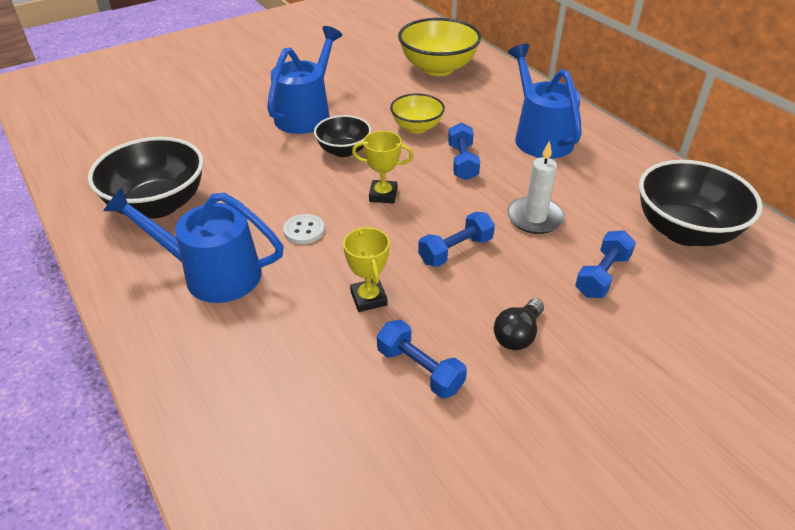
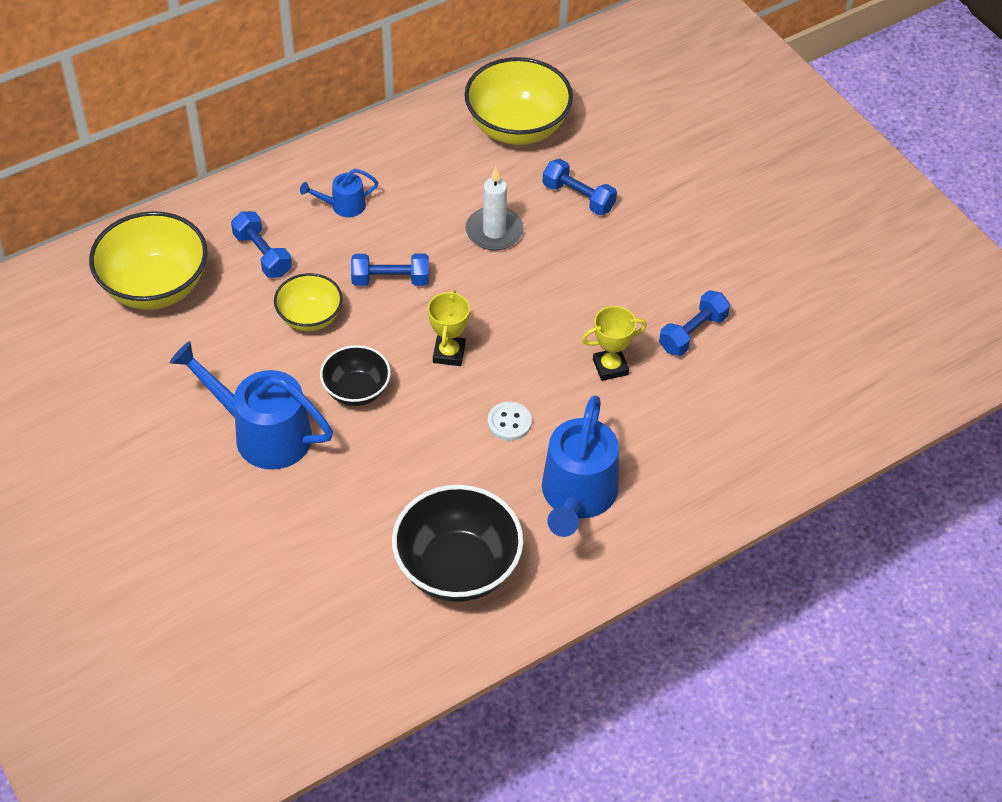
camera: 90 degrees left, 10 degrees up
(455, 250) = (543, 298): blue dumbbell -> blue dumbbell (262, 254)
(517, 335) = (652, 265): black light bulb -> none
(539, 136) = (343, 206): blue watering can -> blue watering can, size x0.49
(684, 231) = (517, 127): black bowl -> yellow bowl

